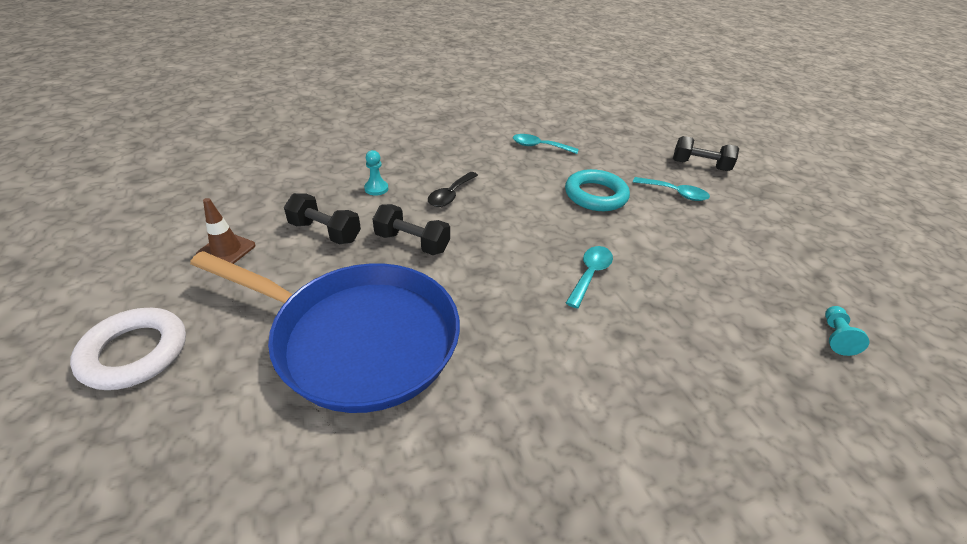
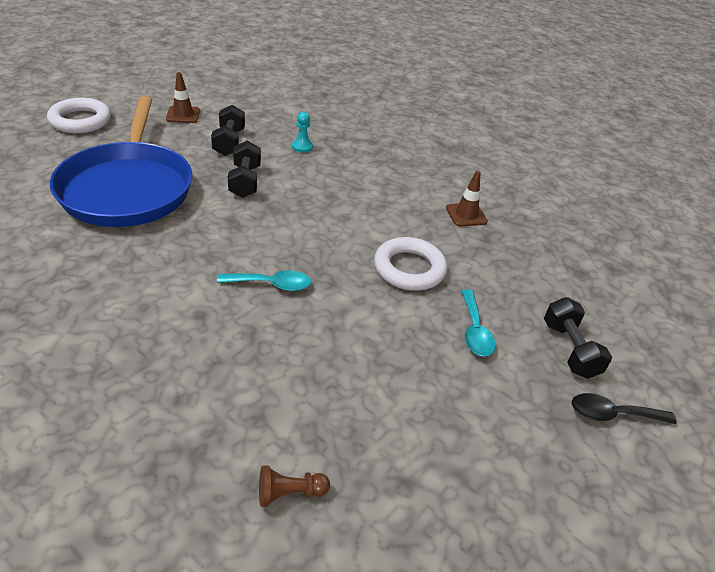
camera: 60 degrees right, 0 degrees up
(450, 195) = (326, 183): black spoon -> black spoon (612, 414)
(539, 146) = (466, 215): turquoise spoon -> brown traffic cone
(595, 195) = (409, 269): turquoise ring -> white ring
(835, 336) = (289, 493): turquoise pawn -> brown pawn

